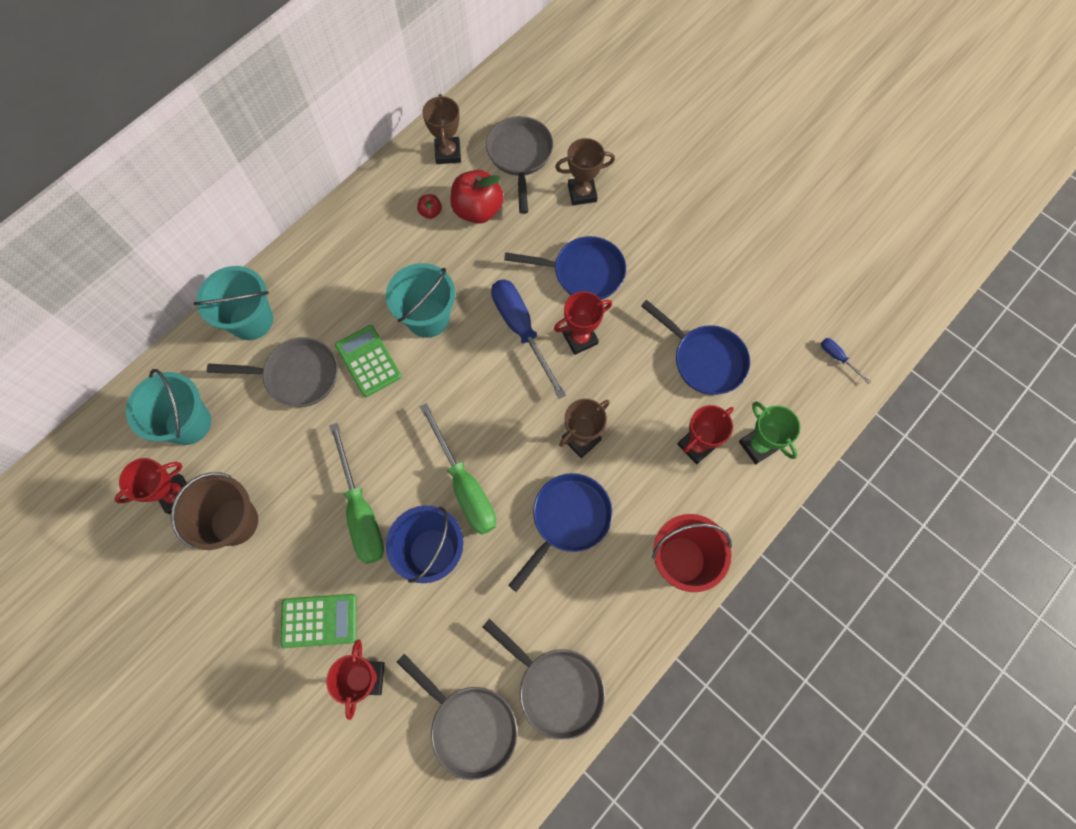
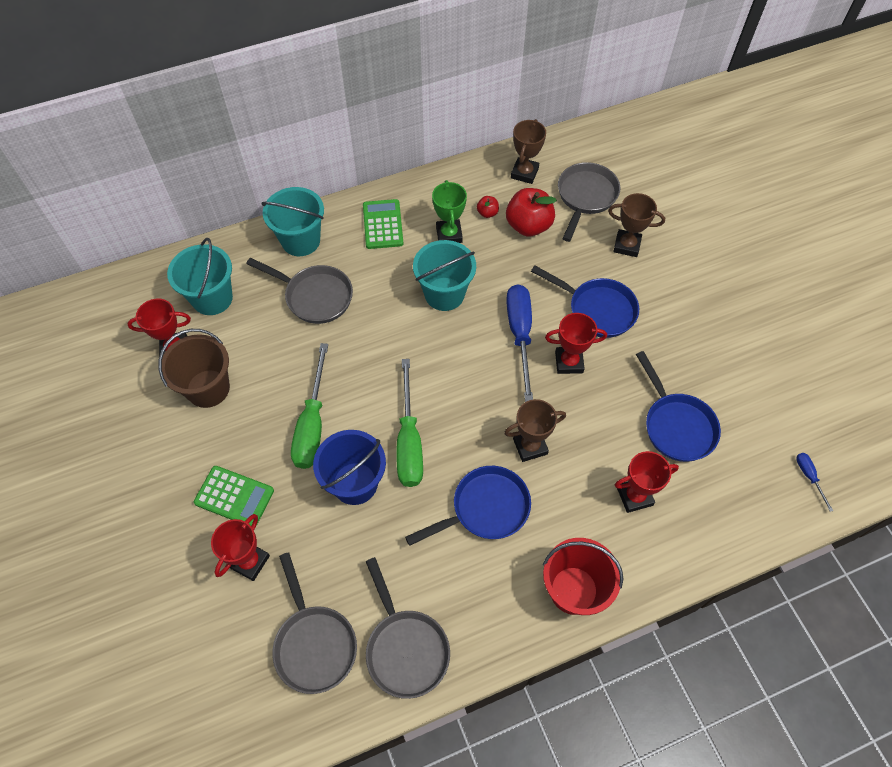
camera: 25 degrees right, 10 degrees down
(368, 361) = (378, 308): green calculator -> green calculator (382, 224)
(758, 446) = (694, 521): green trophy -> green trophy (449, 234)

